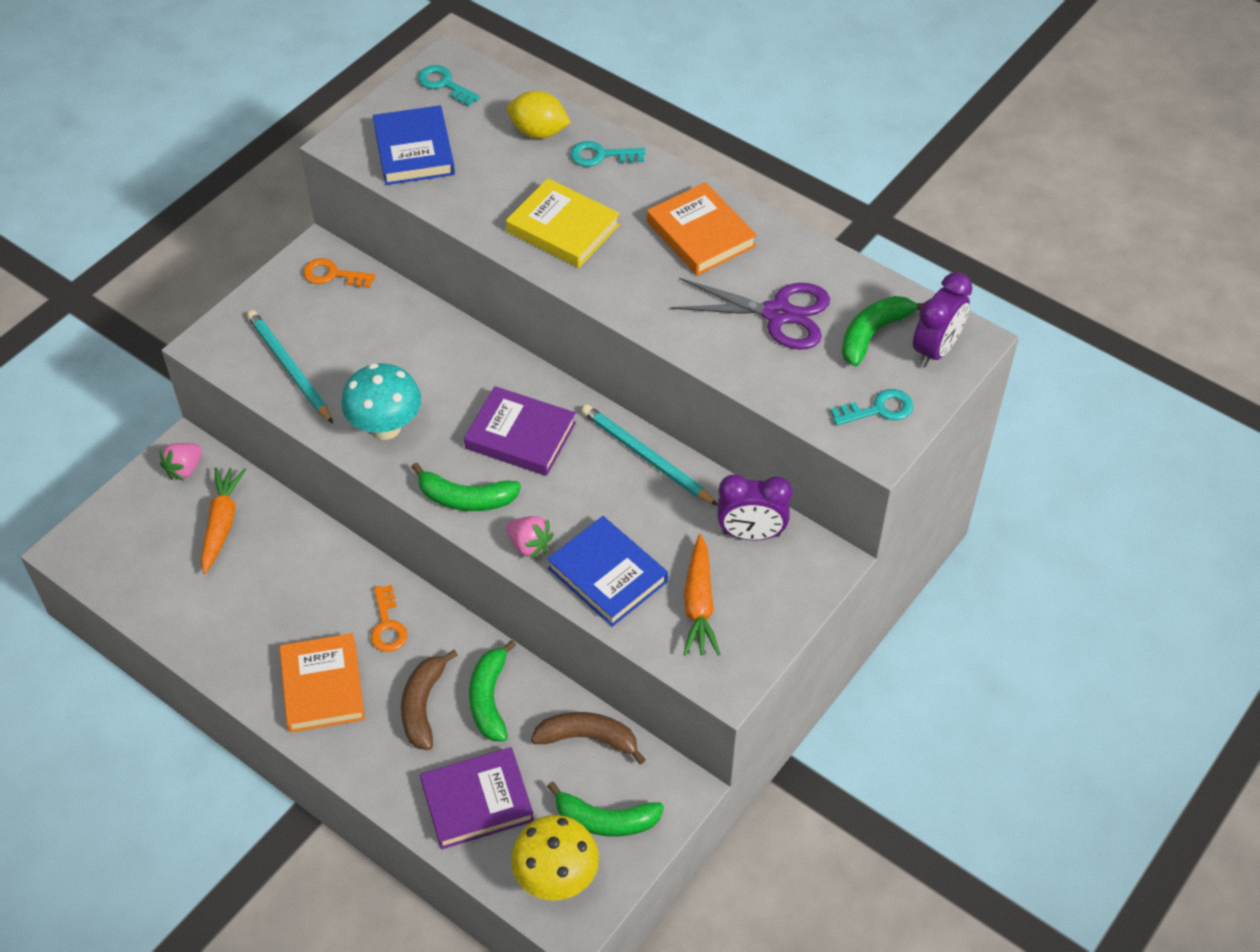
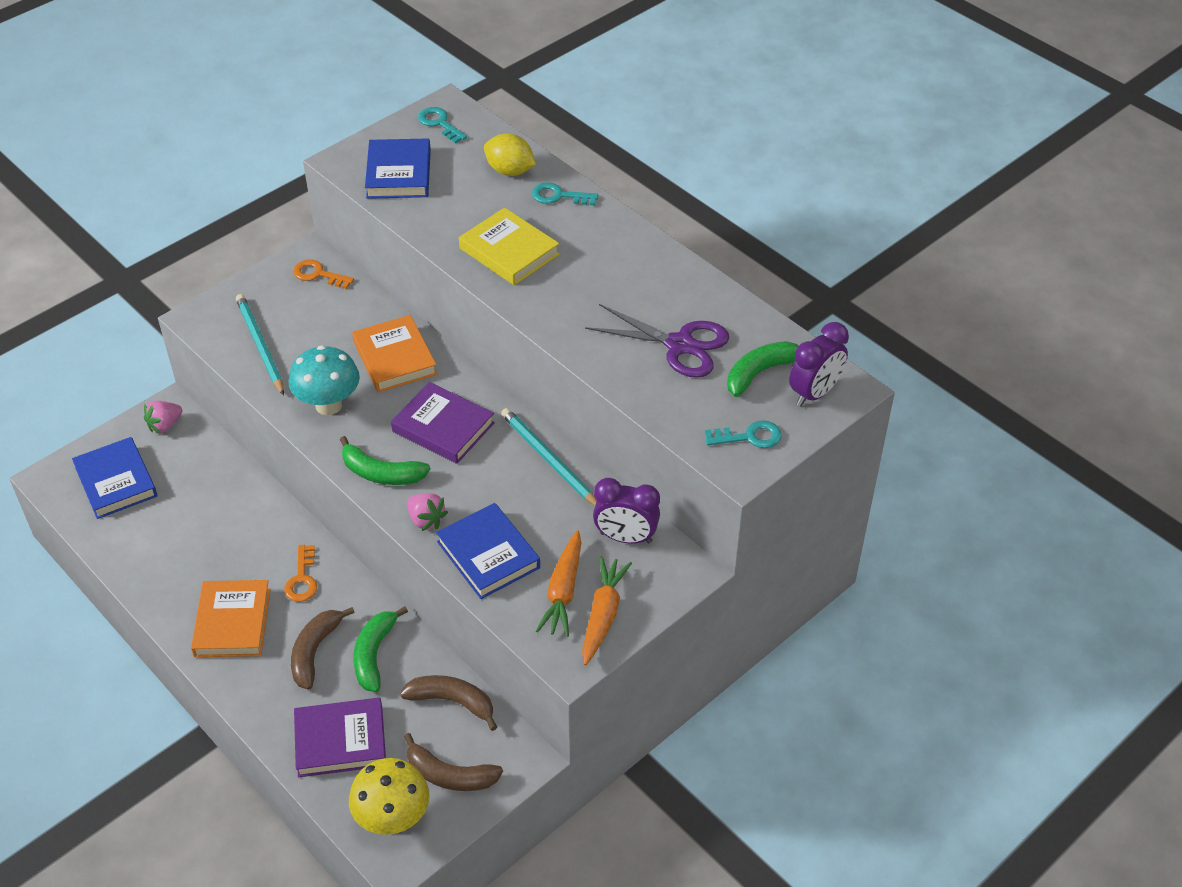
camera: 10 degrees right, 5 degrees down
(146, 543) = (116, 482): none -> blue book
(222, 523) = (184, 474): orange carrot -> orange carrot (603, 615)
(605, 820) = (449, 775): green banana -> brown banana
(700, 234) = (628, 270): orange book -> orange book (394, 358)

